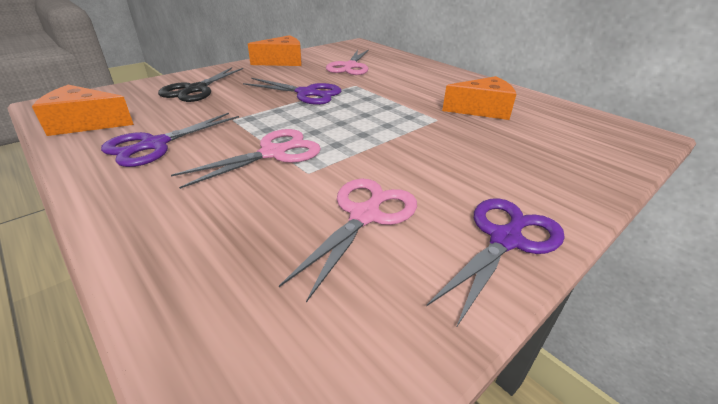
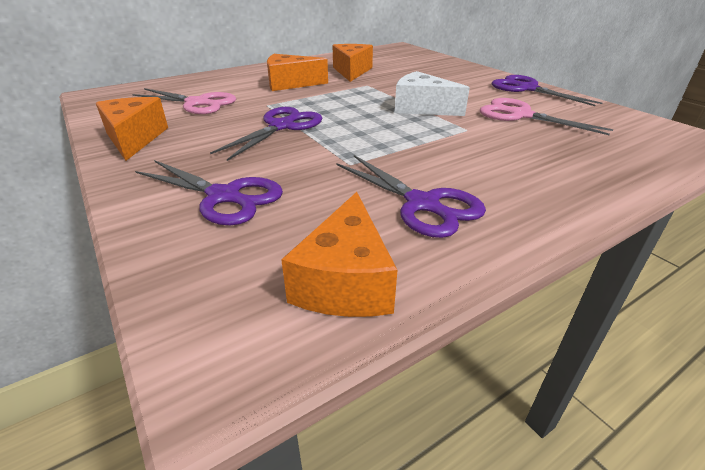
camera: 80 degrees left, 0 degrees up
(196, 89) = (224, 196): black scissors -> purple scissors
(273, 153) = (436, 141): pink scissors -> none
(369, 148) = (422, 108): none -> white cheese
(416, 88) = (290, 84): none -> orange cheese

